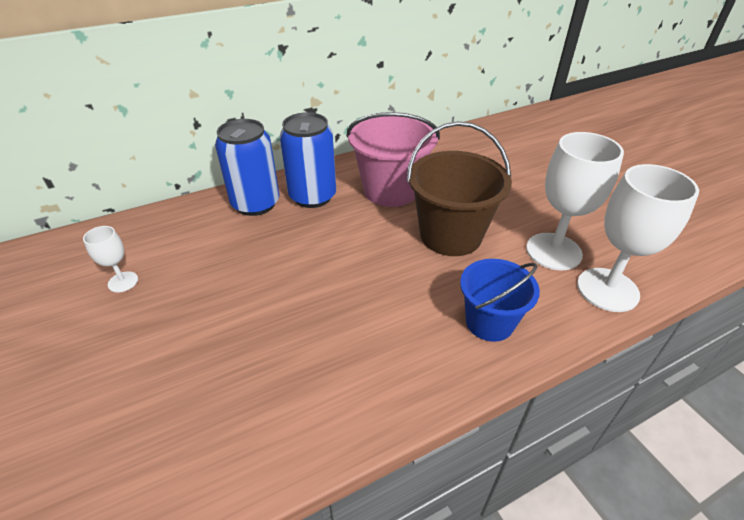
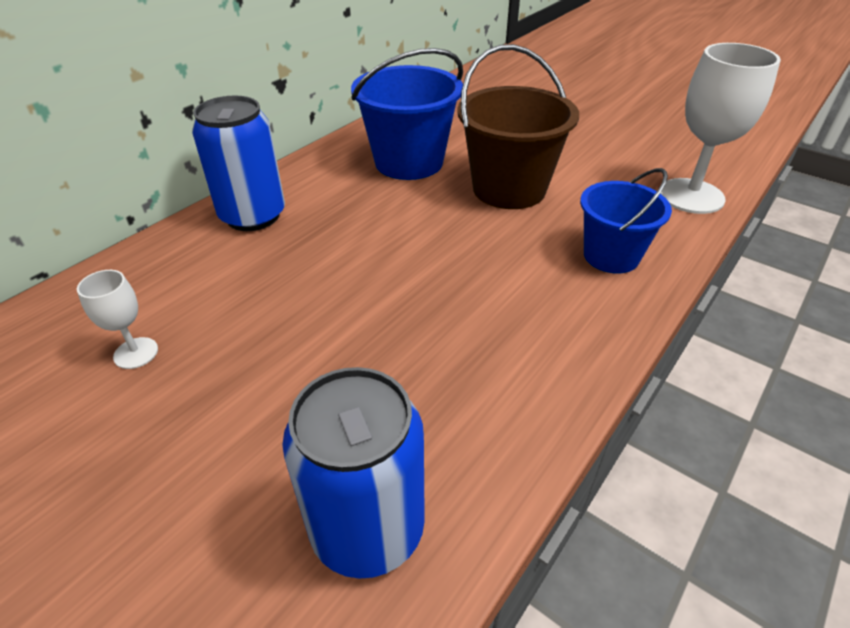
camera: 25 degrees left, 0 degrees up
(312, 196) = (320, 190): blue can -> blue can (367, 528)
(391, 190) = (409, 162): pink bucket -> blue bucket
(553, 251) = (619, 177): white goblet -> none

